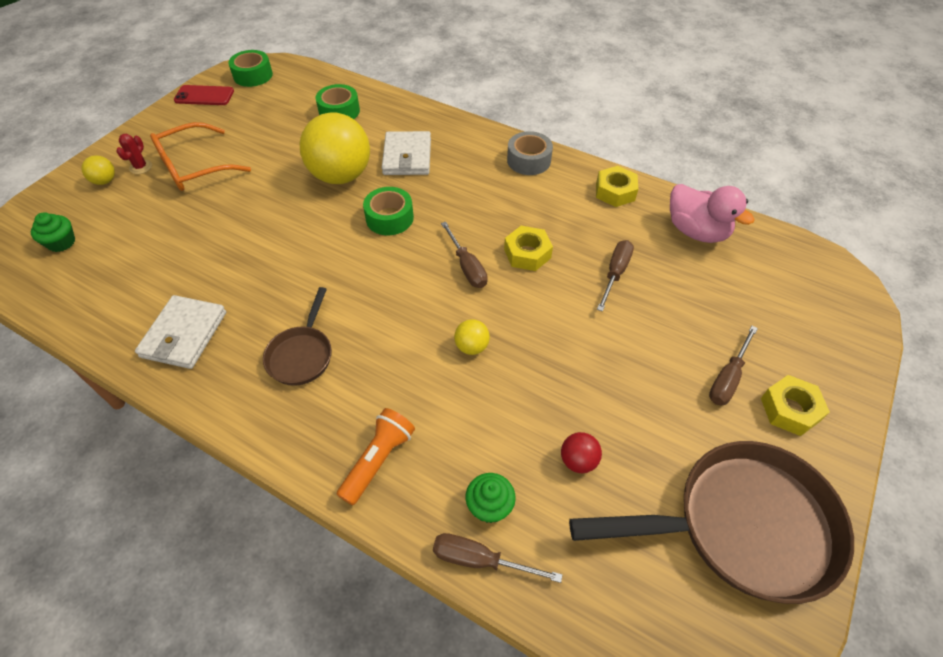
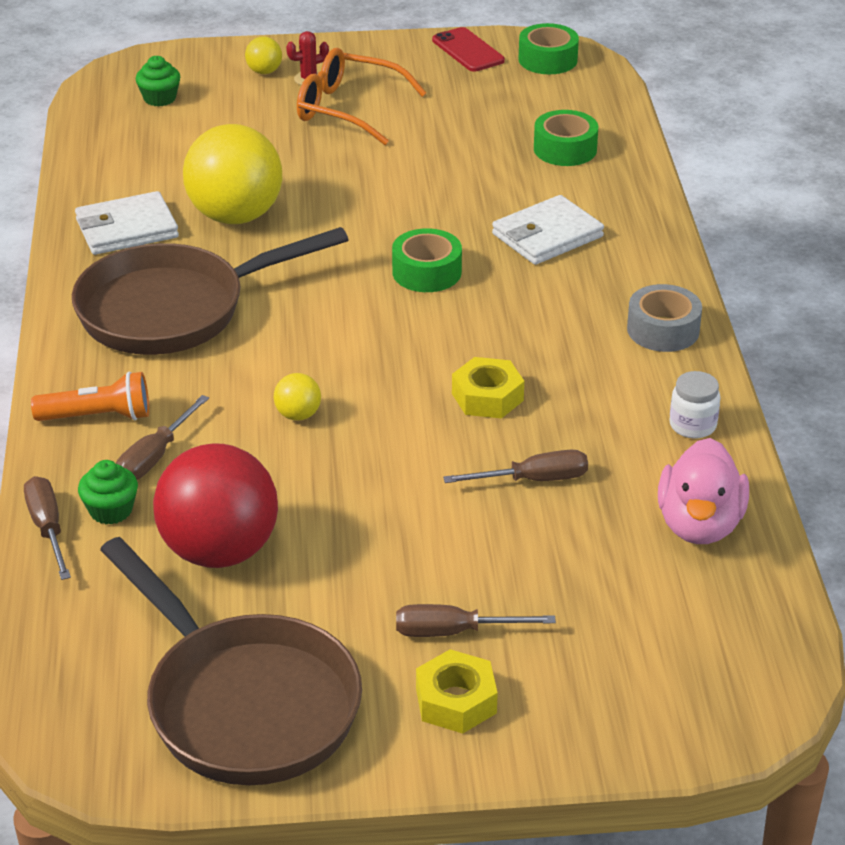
camera: 55 degrees right, 15 degrees down
(302, 354) = (174, 309): brown pan -> brown pan, size x1.98
(341, 176) = (454, 206): yellow ball -> yellow ball (235, 216)
(467, 266) = (414, 361): brown screwdriver -> brown screwdriver (155, 456)
(578, 460) = (219, 551): red ball -> red ball, size x2.37
(615, 192) = (692, 425): yellow nut -> white jar

